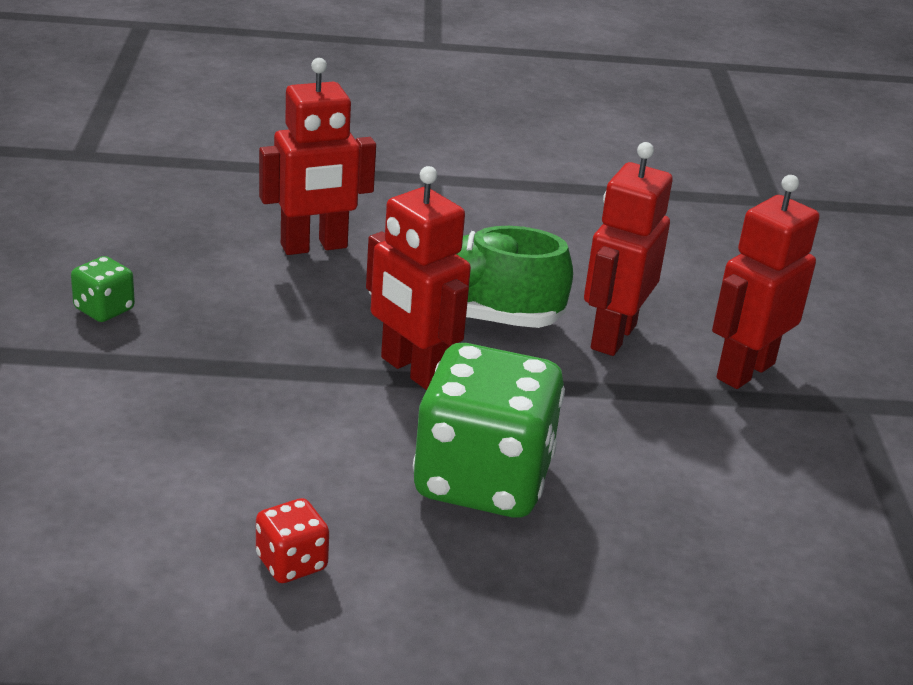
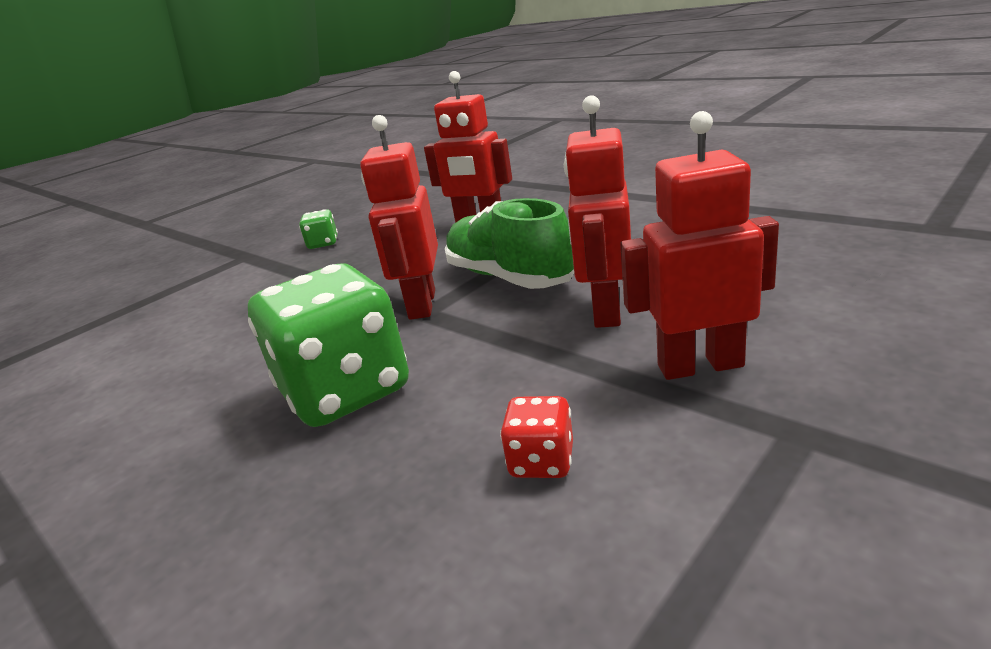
camera: 50 degrees right, 5 degrees down
(291, 563) = (160, 406): red dice -> red dice (542, 461)
(612, 336) = (605, 311): red robot -> red robot turned 60 degrees counterclockwise

